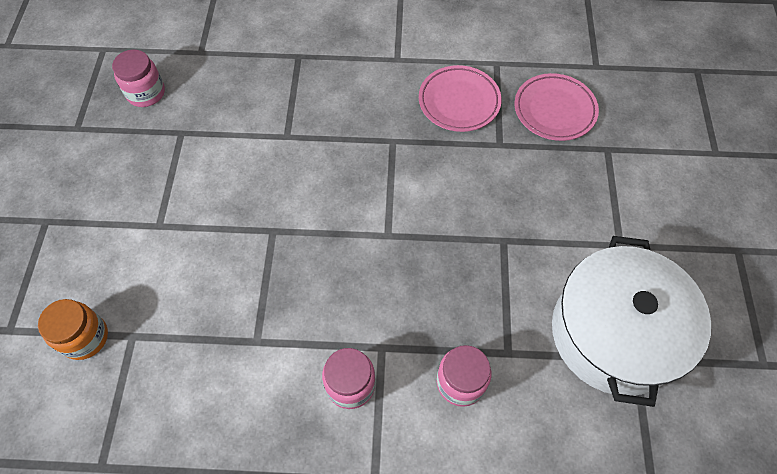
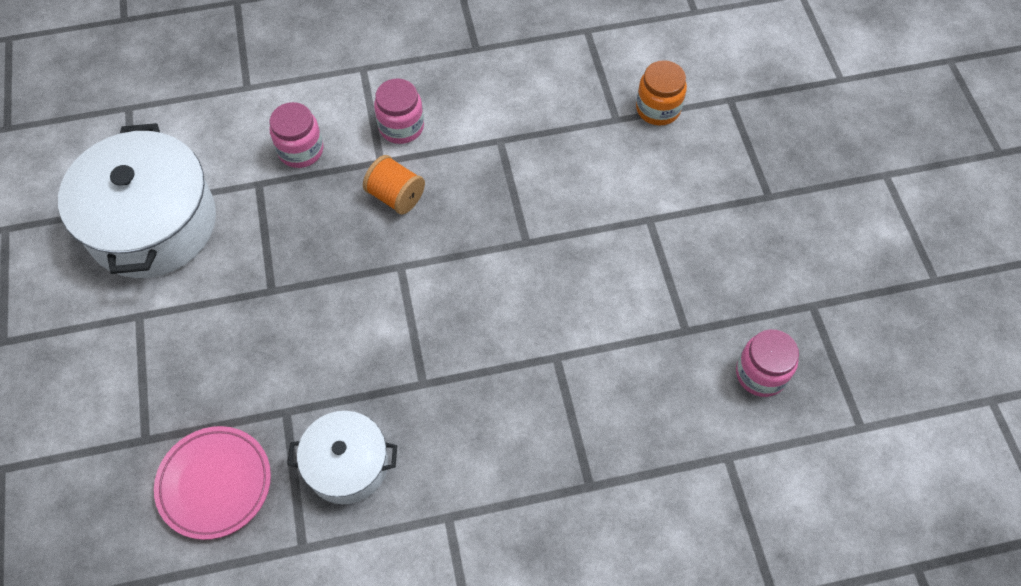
camera: 165 degrees right, 0 degrees up
(375, 304) = (396, 196): none -> orange spool
(459, 102) = (347, 465): pink plate -> white pot

